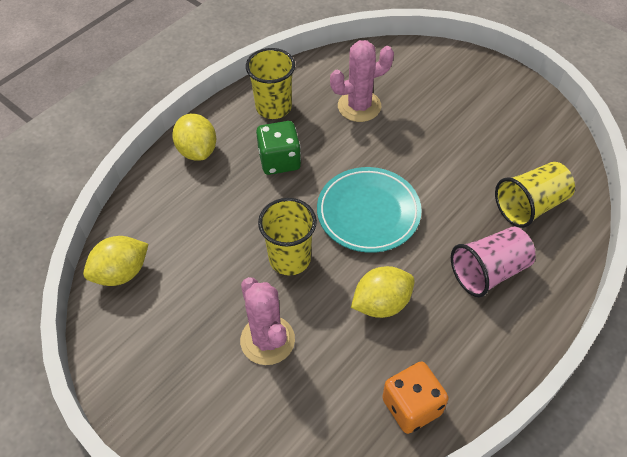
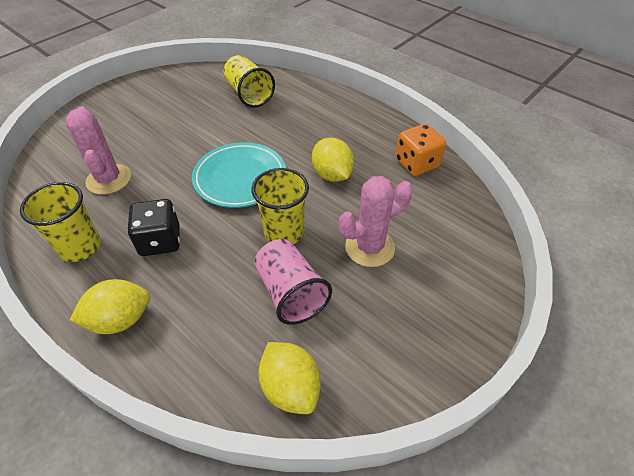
camera: 90 degrees left, 5 degrees down
(279, 160) = (160, 241): green dice -> black dice
(489, 271) = (305, 118): pink cup -> pink cup (290, 293)

